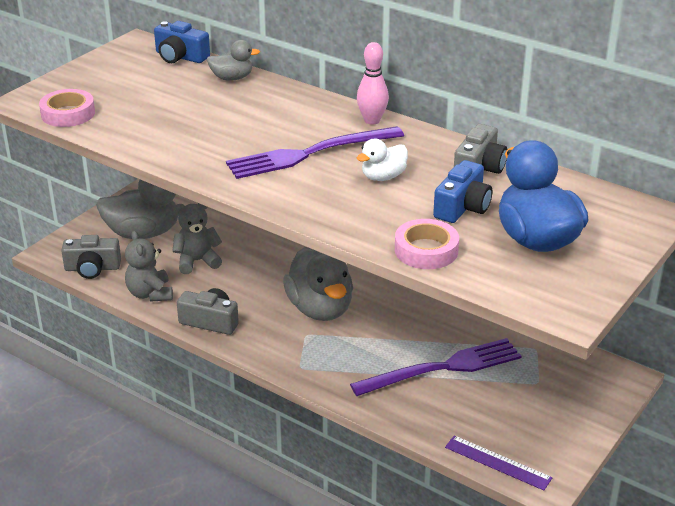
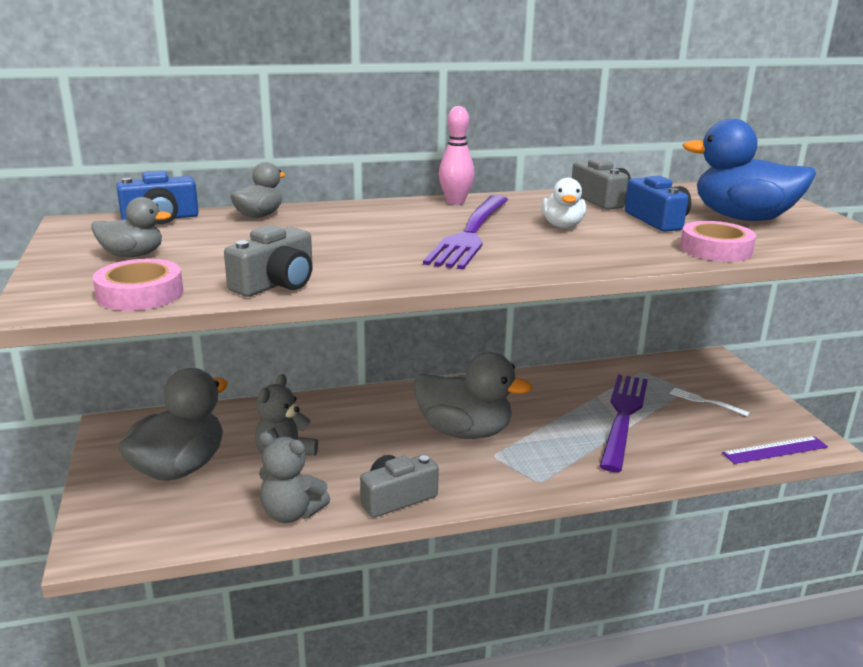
camera: 50 degrees left, 10 degrees down
(92, 268) = (178, 531): grey camera -> grey camera (276, 284)
(114, 83) = (133, 255): none -> grey duck
(530, 400) = (705, 401): none -> white fork

